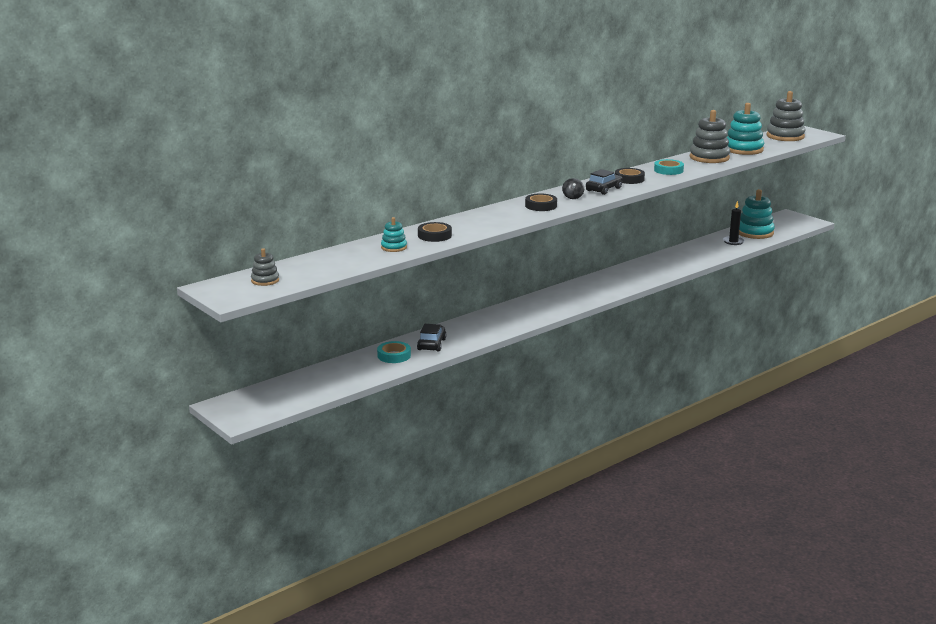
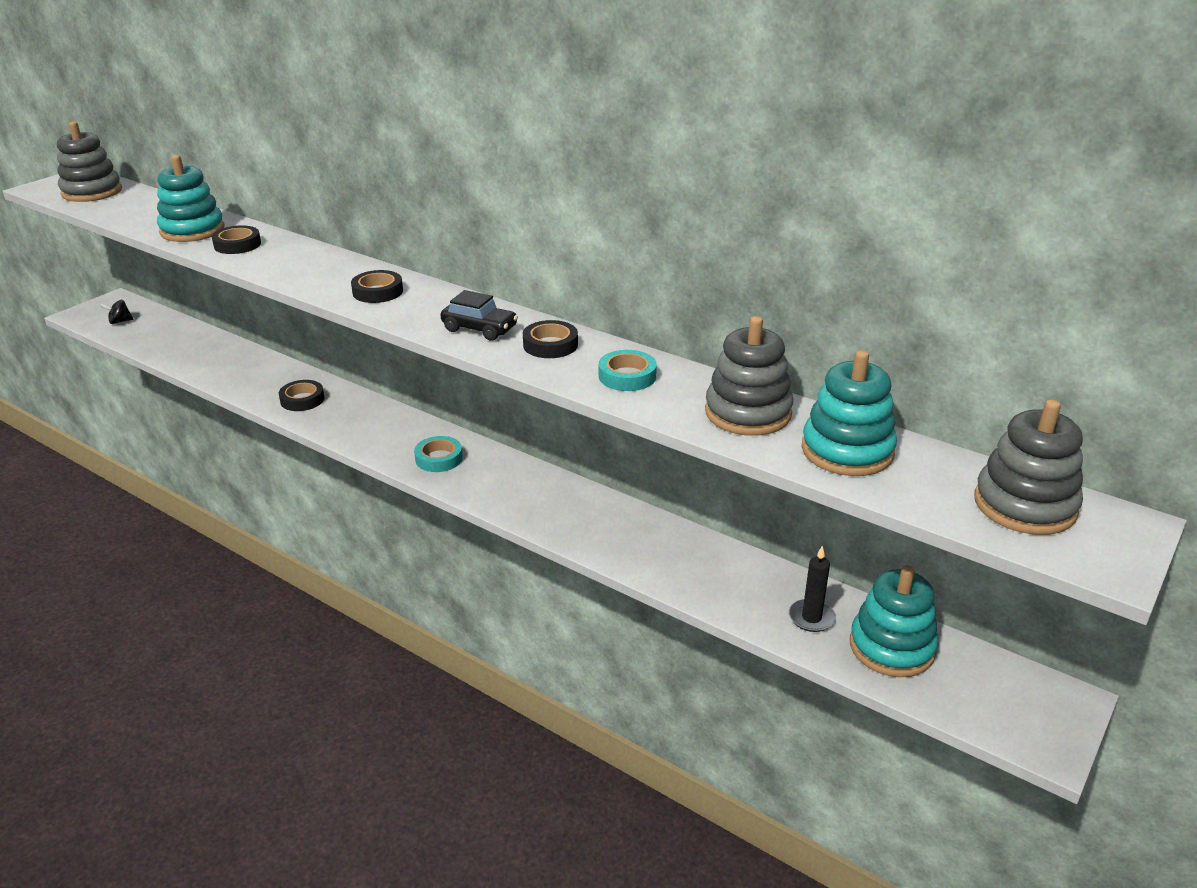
camera: 75 degrees right, 10 degrees up
(265, 280) = (92, 192): grey stacking toy -> grey stacking toy, size x1.89
(394, 247) = (192, 230): turquoise stacking toy -> turquoise stacking toy, size x1.89
(394, 355) = (231, 363): turquoise tape -> turquoise tape (439, 458)
(431, 344) = (265, 380): black car -> none
(469, 333) = (302, 400): none -> black tape
(572, 197) = (428, 309): black spinning top -> black spinning top (120, 321)

